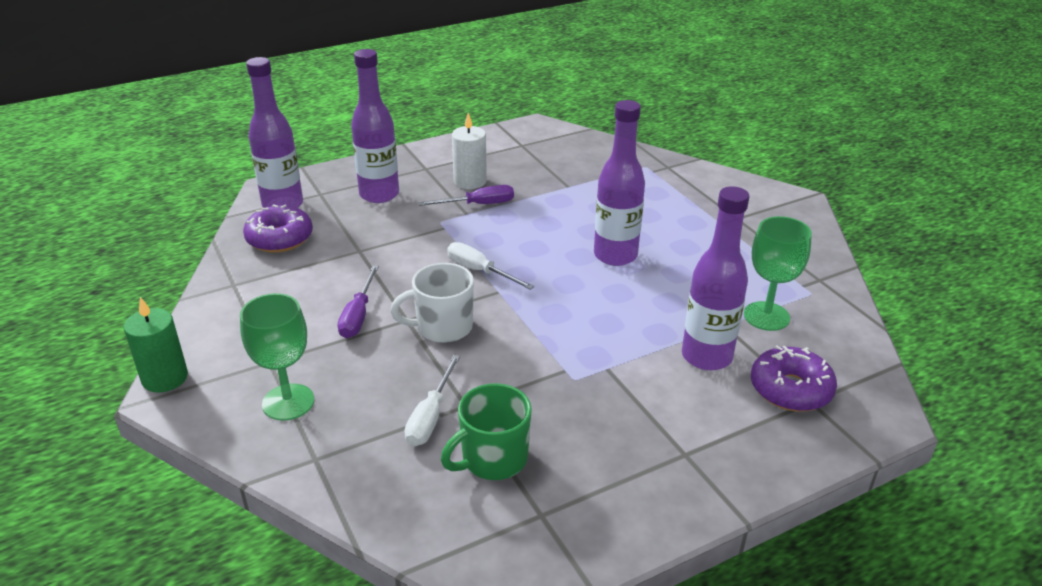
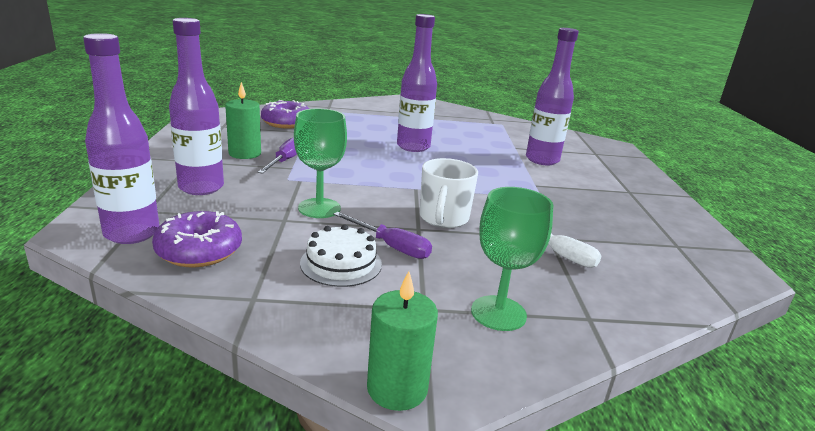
camera: 65 degrees left, 10 degrees down
(309, 301) = (341, 263): none -> white cake
(470, 181) = (245, 153): white candle -> green candle
(480, 271) = (381, 186): white screwdriver -> none
(493, 459) = (616, 245): green mug -> none
(766, 316) = (514, 137): green goblet -> green goblet (319, 208)
(790, 389) = (583, 153): purple donut -> purple donut (286, 123)

